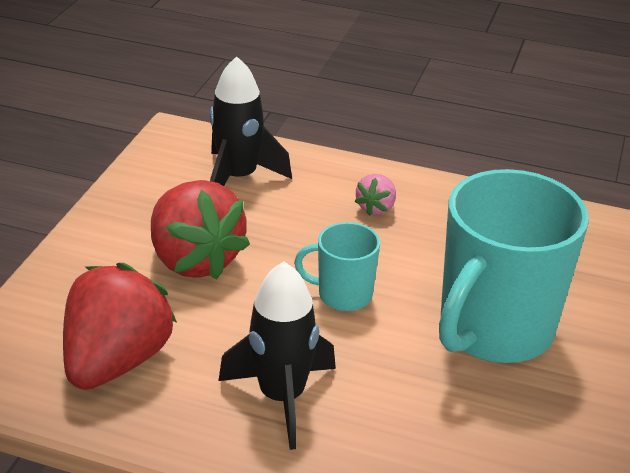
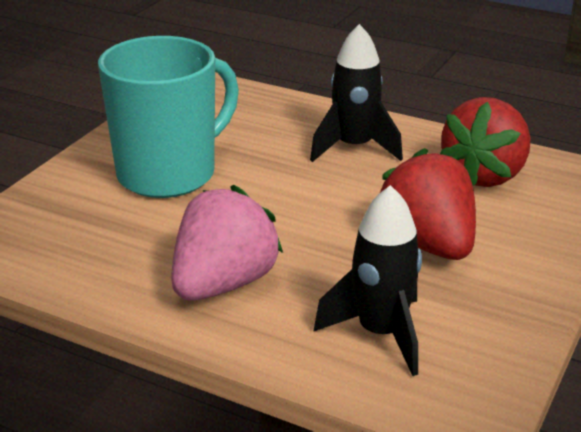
camera: 170 degrees left, 5 degrees down
(343, 295) = (288, 206): turquoise mug -> none
(376, 208) = (223, 284): pink strawberry -> pink strawberry, size x2.17

